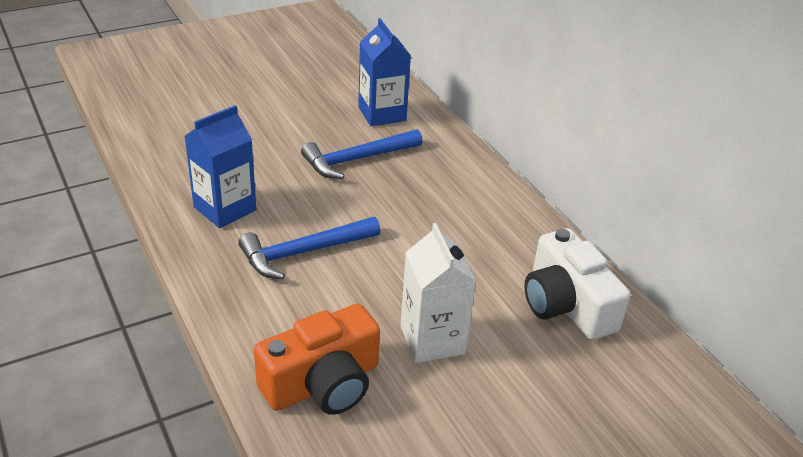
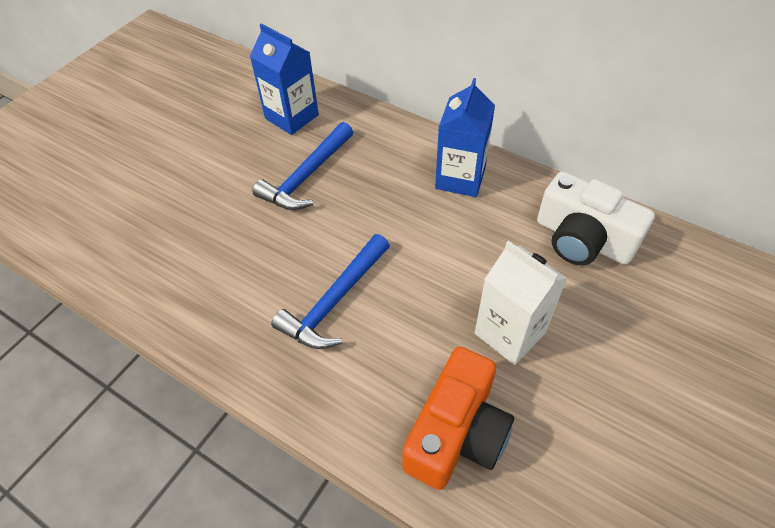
camera: 25 degrees left, 15 degrees up
(225, 209) = (225, 291): blue carton -> blue carton (460, 178)

